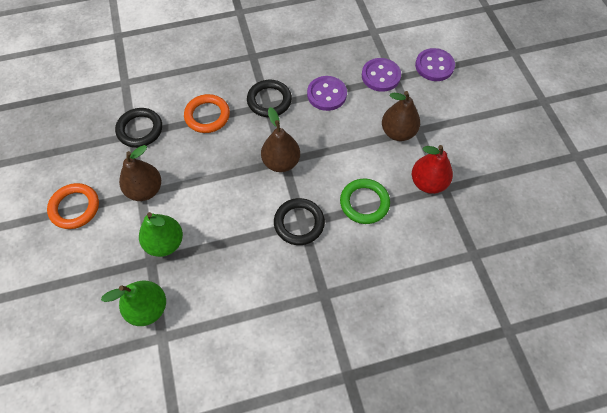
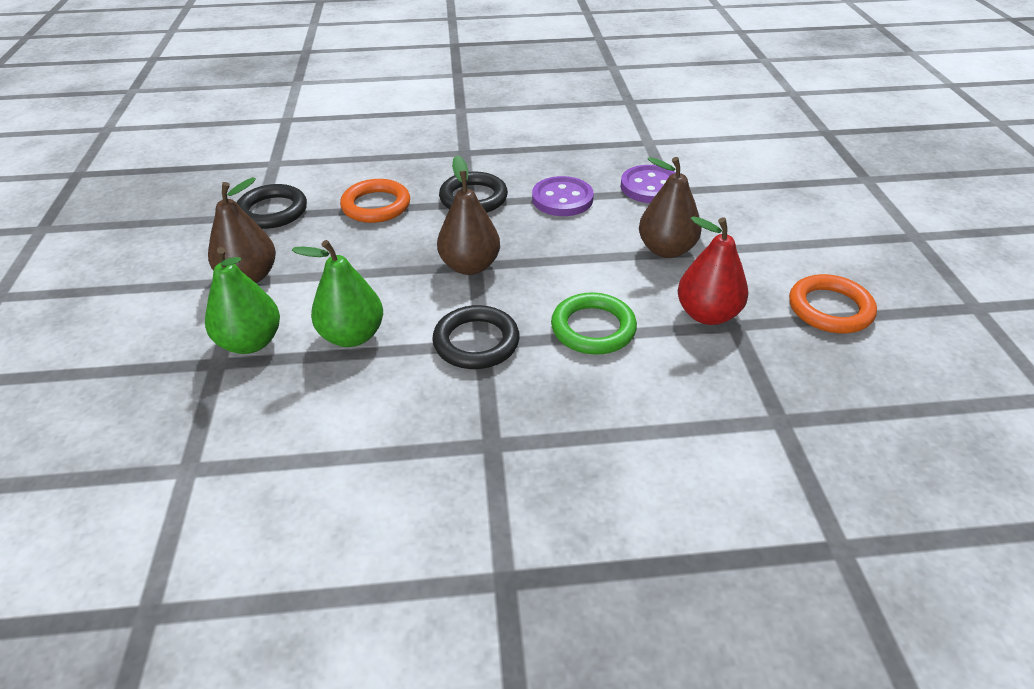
camera: 10 degrees right, 20 degrees down
(75, 208) = (135, 286): orange ring -> orange ring (830, 309)
(148, 308) = (183, 424): green pear -> green pear (352, 336)
(434, 66) = (736, 183): purple button -> none

